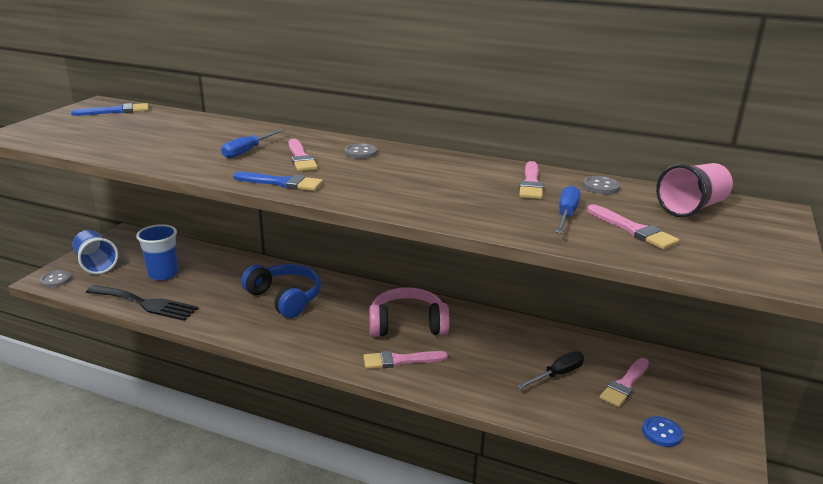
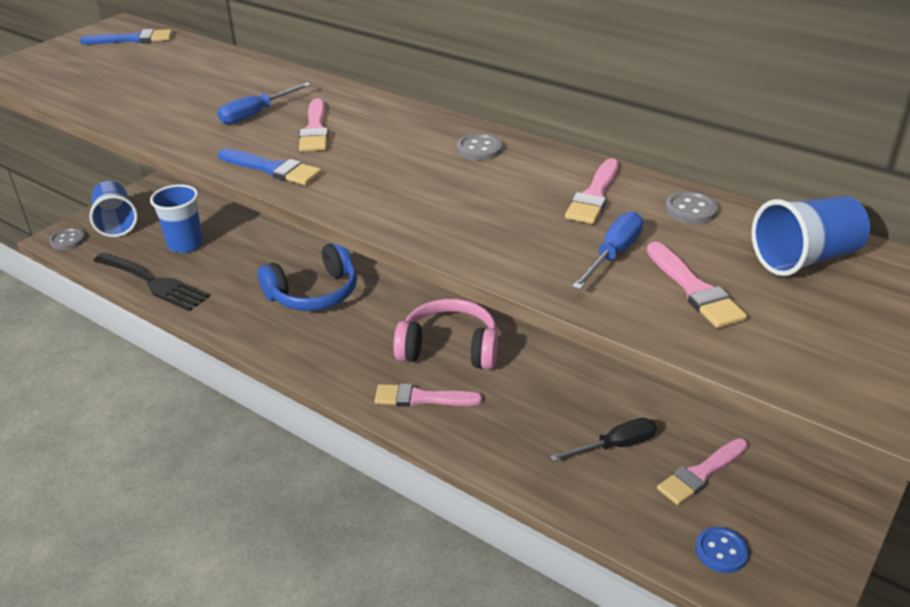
camera: 15 degrees right, 10 degrees up
(285, 298) = (314, 293): blue headphones -> blue headphones turned 90 degrees clockwise
(361, 153) = (394, 126): grey button -> grey button (479, 149)
(692, 208) = (804, 259): pink cup -> blue cup

